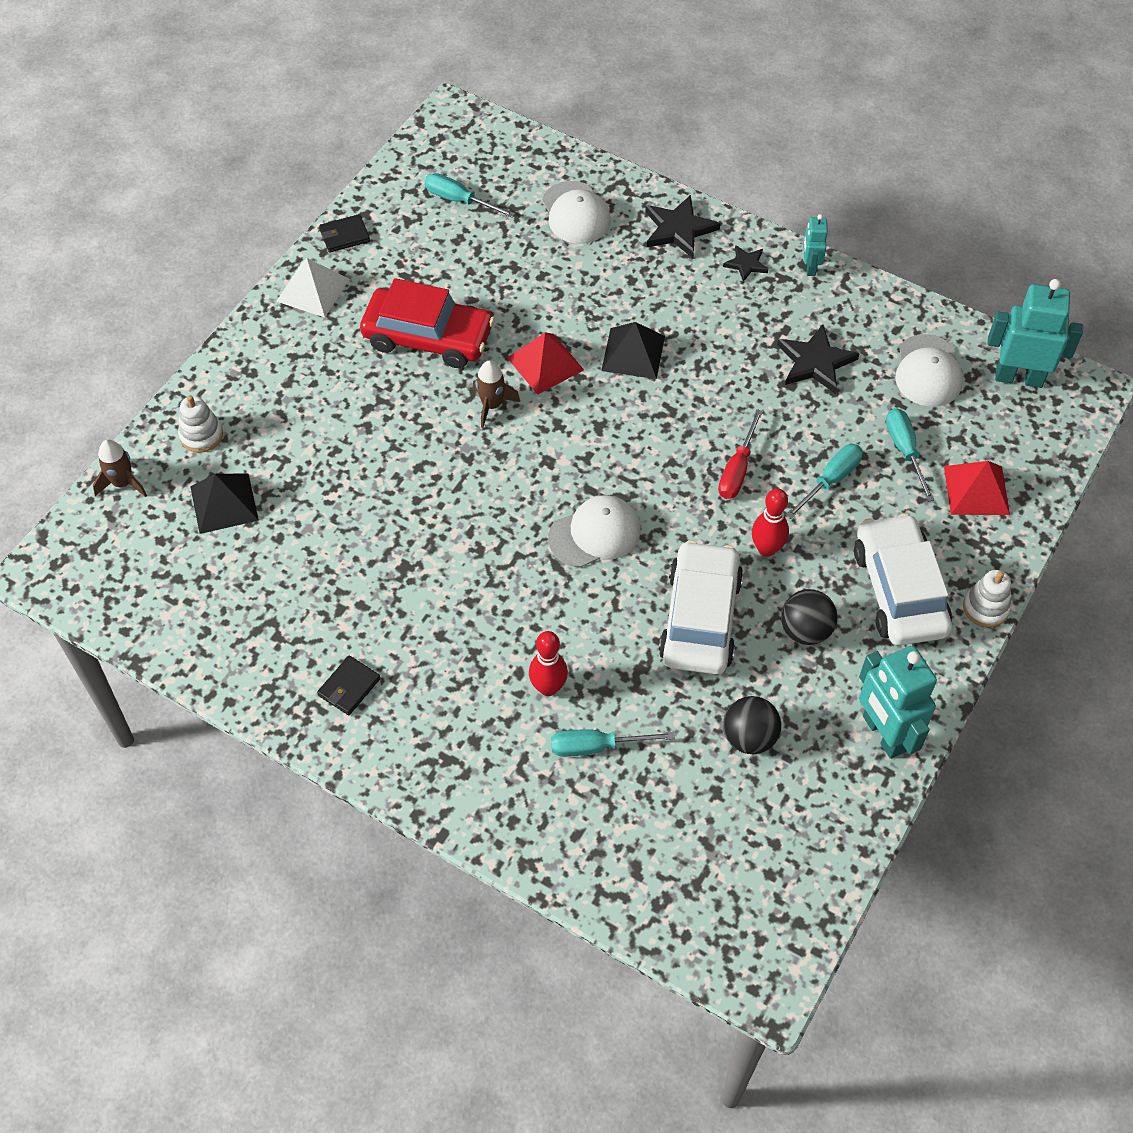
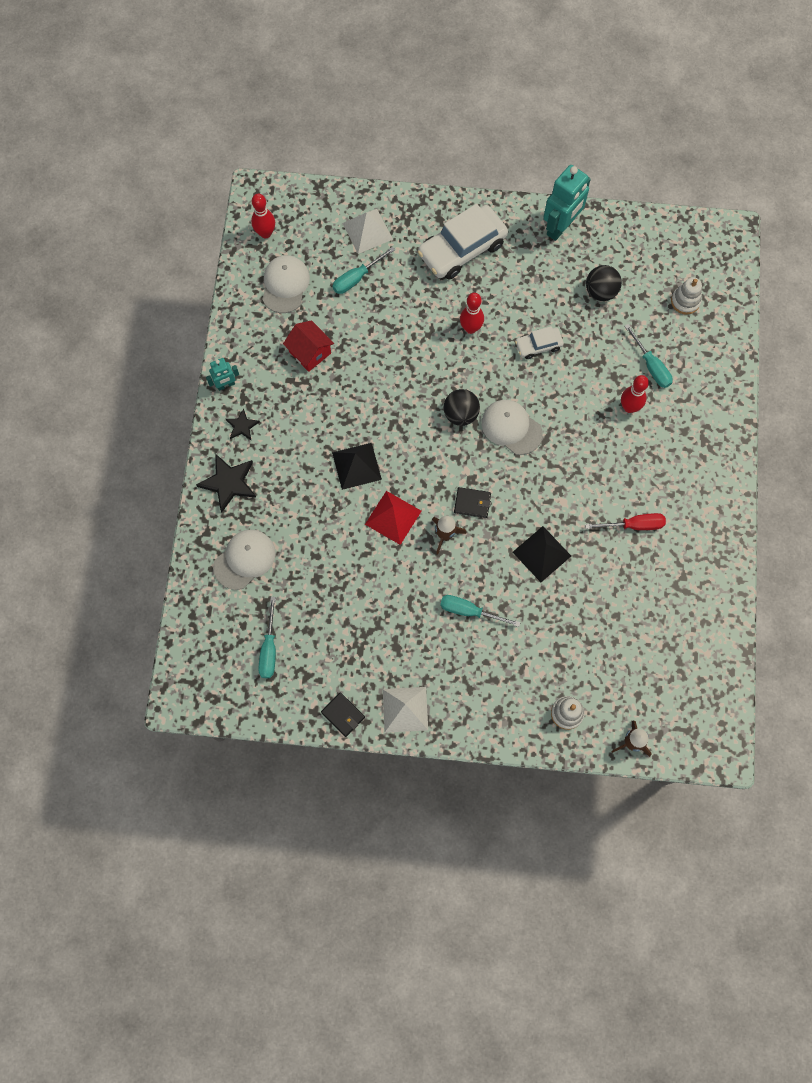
camera: 115 degrees left, 15 degrees up
(224, 503) = (610, 665): black pyramid -> black pyramid (541, 553)
(349, 687) = (691, 516): black wallet -> black wallet (472, 503)
(428, 337) = (408, 605): red car -> none
(700, 618) = (538, 345): white car -> white car, size x0.51
(737, 469) = (420, 366): red screwdriver -> red screwdriver (633, 525)
(805, 630) = (516, 288): black ball -> black ball (460, 414)
(815, 362) = (310, 352): black star -> red house
(830, 480) = (401, 311): turquoise screwdriver -> turquoise screwdriver (469, 611)
(928, 371) = (285, 285): white cap -> white cap turned 60 degrees counterclockwise
(976, 490) = (367, 231): red pyramid -> white pyramid
(985, 608) = (450, 202): white stacking toy -> white stacking toy (685, 301)
(1018, 377) = (265, 233): turquoise robot -> red bowling pin

